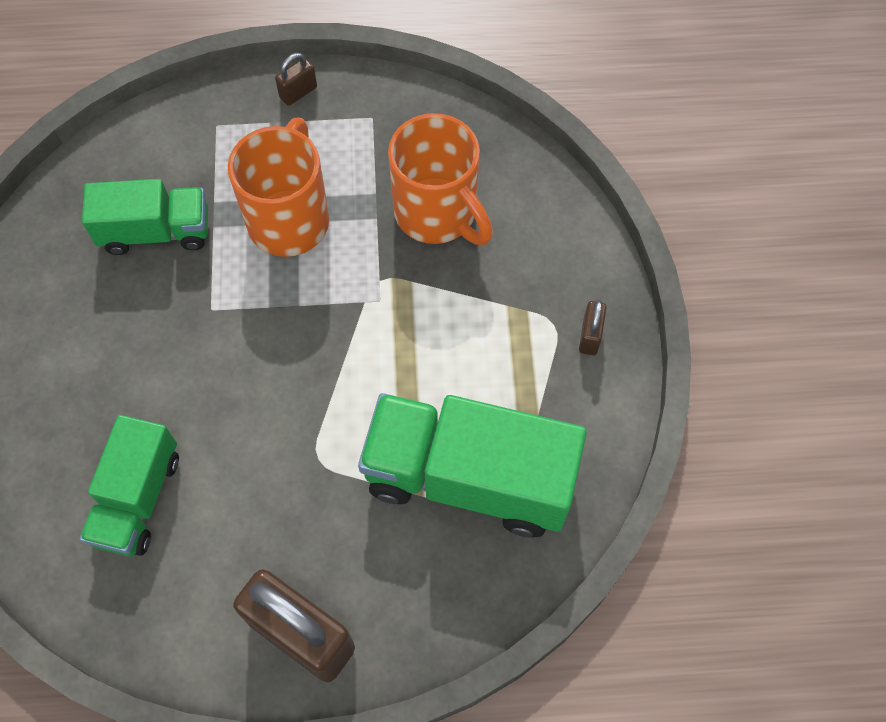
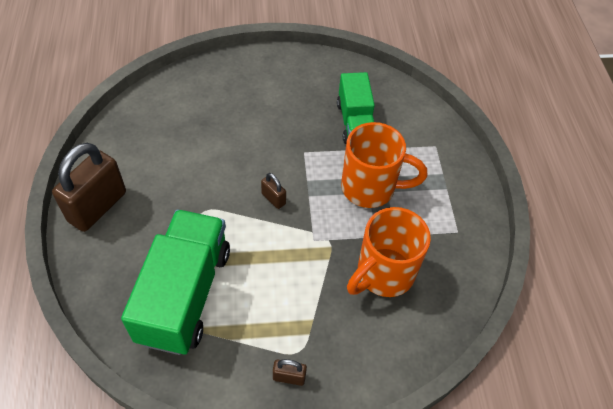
camera: 85 degrees right, 10 degrees down
(138, 498) = (187, 128): green truck -> none
(298, 92) = (469, 188): brown padlock -> brown padlock (273, 199)

